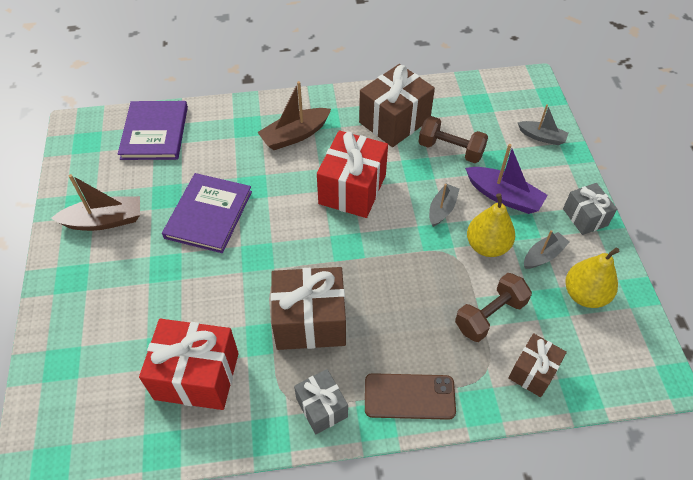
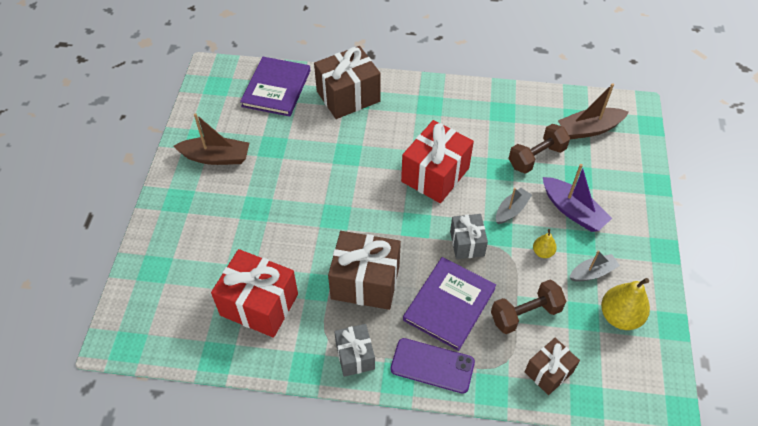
camera: 15 degrees right, 0 degrees up
(209, 214) = (304, 170): purple book -> purple book (449, 304)
(295, 135) = (398, 115): brown boat -> brown boat (589, 129)
(394, 121) = (492, 120): brown gift -> brown gift (348, 96)
(409, 396) = (432, 365): brown phone -> purple phone
(450, 150) = (536, 157): brown dumbbell -> brown dumbbell turned 75 degrees counterclockwise
(487, 246) = (542, 252): yellow pear -> yellow pear, size x0.53
(542, 137) = (628, 163): grey boat -> none
(585, 217) = (644, 246): grey gift -> grey gift (467, 243)

